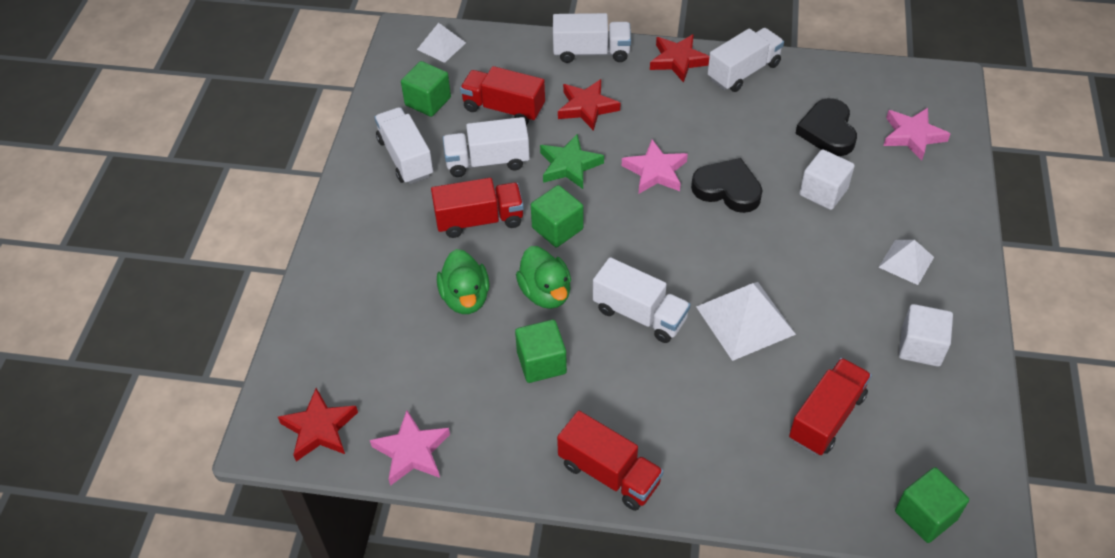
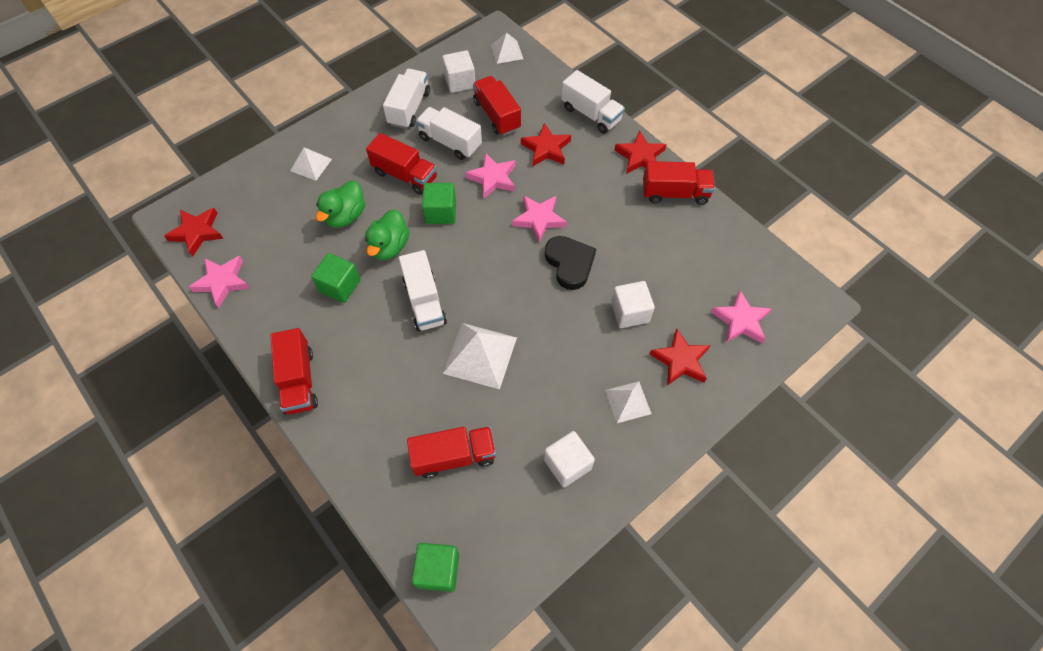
camera: 40 degrees right, 10 degrees up
(365, 277) = (311, 165): none -> white pyramid
(428, 101) = (460, 82): green cube -> white cube
(569, 165) = (493, 178): green star -> pink star
(743, 72) = (675, 193): white truck -> red truck
(827, 131) = (683, 274): black heart -> none
(906, 199) = (680, 360): none -> red star

